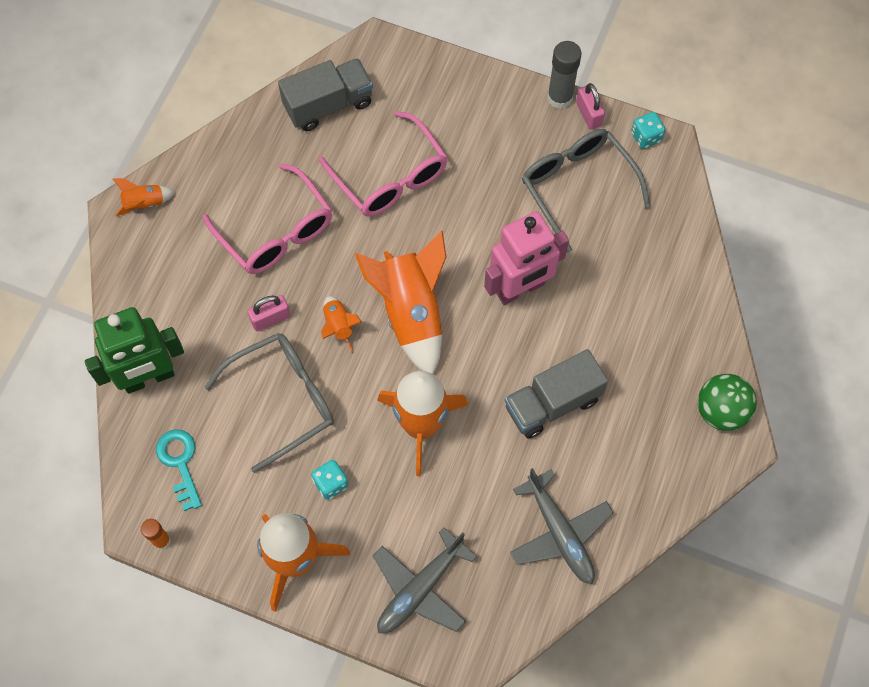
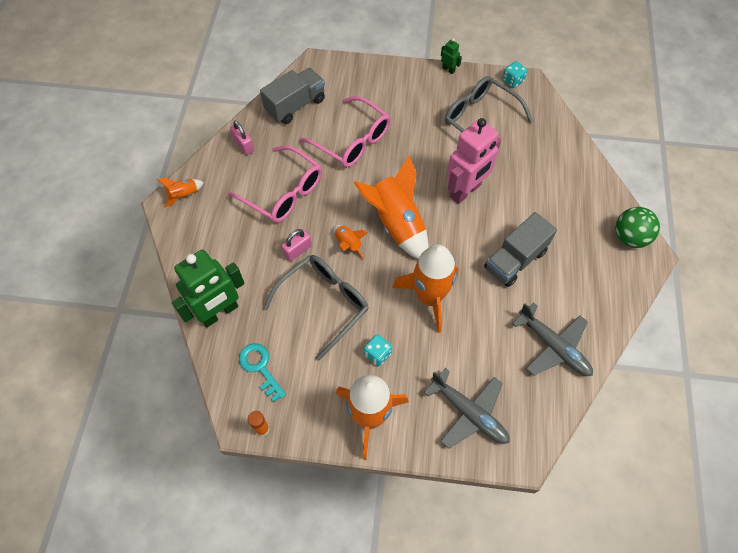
camera: 15 degrees left, 5 degrees down
(420, 588) = (469, 412): grey plane -> grey plane turned 75 degrees counterclockwise
(559, 98) = (448, 69): grey glue stick -> green robot
(588, 114) = (471, 75): pink padlock -> pink padlock (243, 145)

